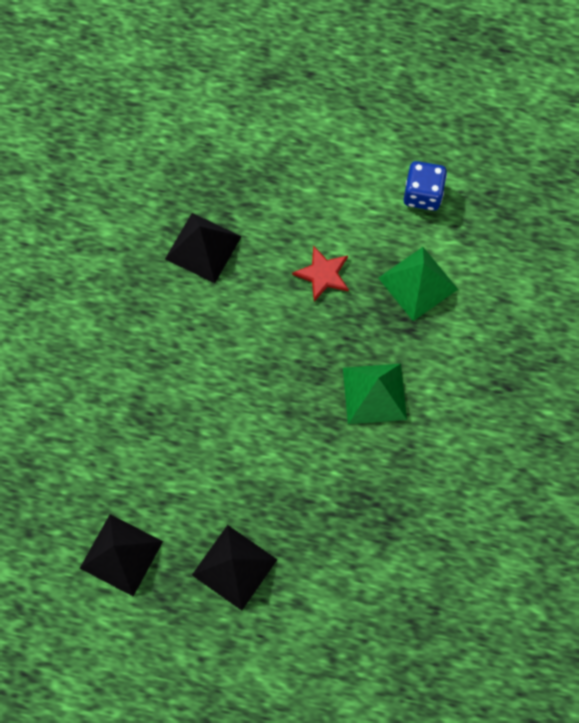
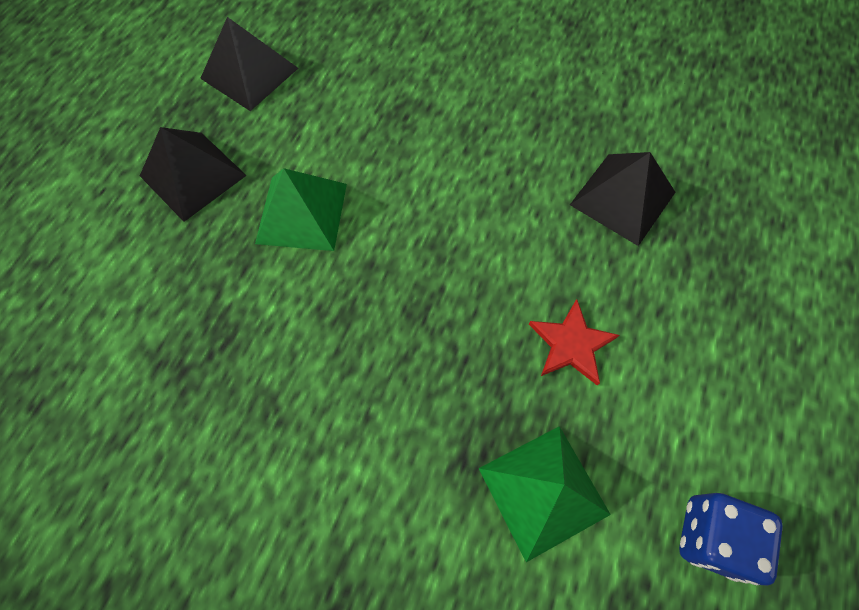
camera: 100 degrees right, 5 degrees down
(374, 393) = (372, 383): green pyramid -> green pyramid (302, 213)

